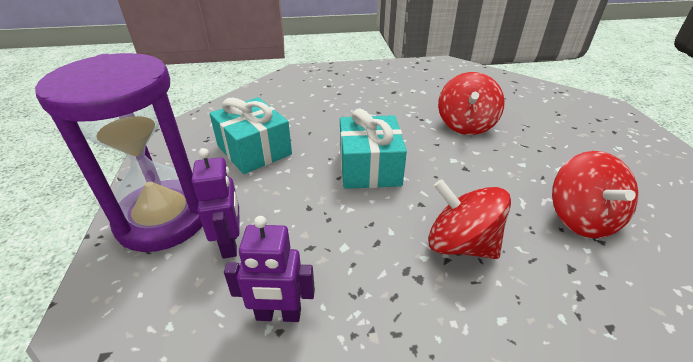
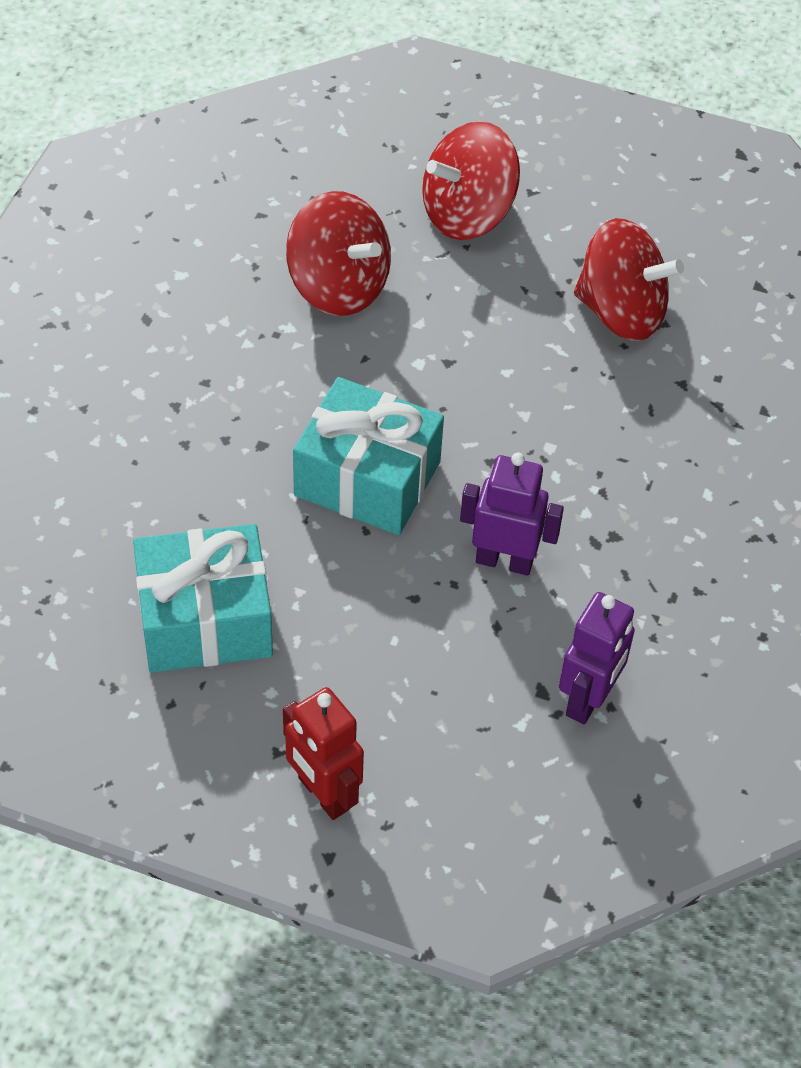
camera: 65 degrees left, 15 degrees up
(163, 218) = (323, 794): purple hourglass -> red robot
(230, 244) = (434, 718): purple robot -> purple robot (504, 561)
(460, 244) = (588, 463): red spinning top -> red spinning top (467, 214)

